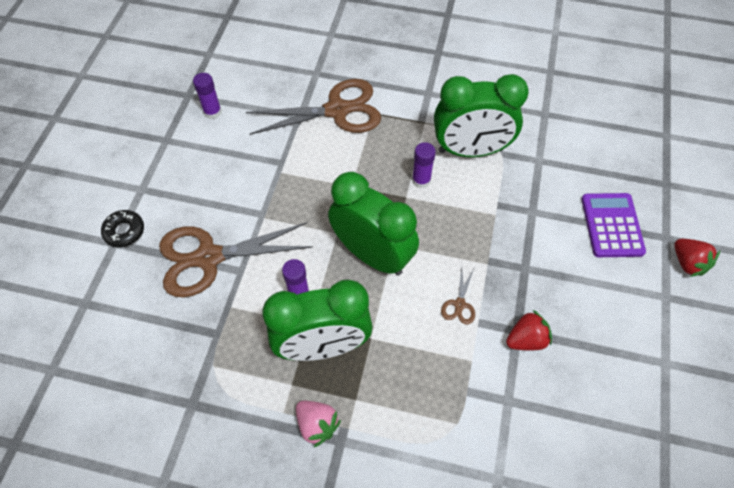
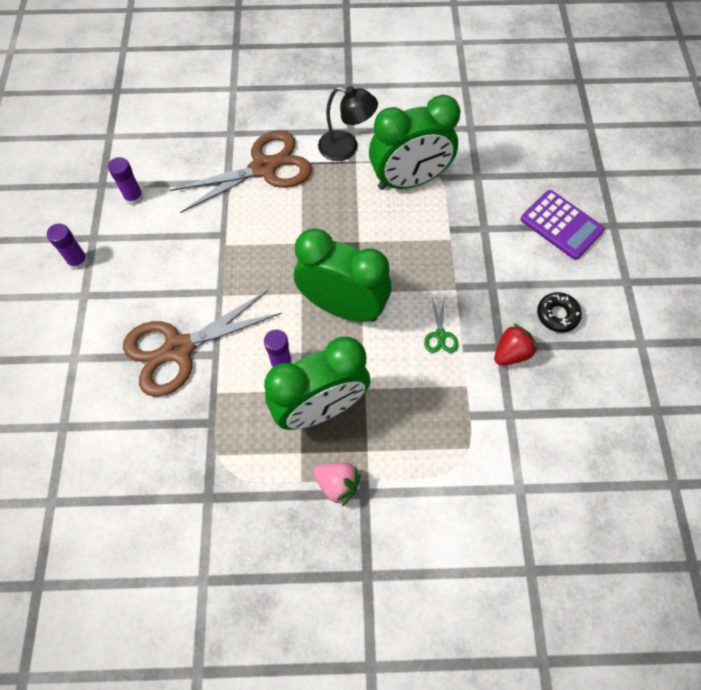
camera: 15 degrees left, 5 degrees up
(124, 231) = (80, 343): black donut -> black donut (557, 315)
(419, 108) = (346, 148): none -> black lamp
(421, 180) = (369, 221): purple glue stick -> purple glue stick (78, 261)
(459, 304) = (440, 335): brown scissors -> green scissors
(611, 225) = (561, 225): purple calculator -> purple calculator turned 150 degrees clockwise
(687, 263) = (638, 245): red strawberry -> none

